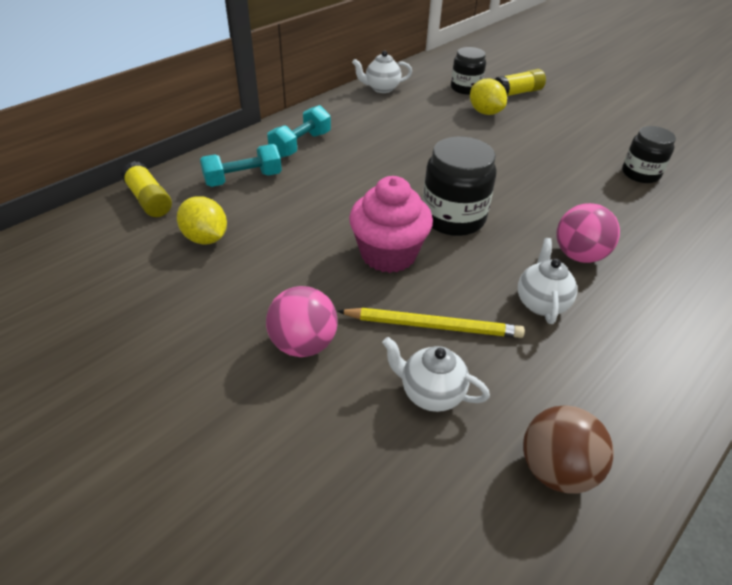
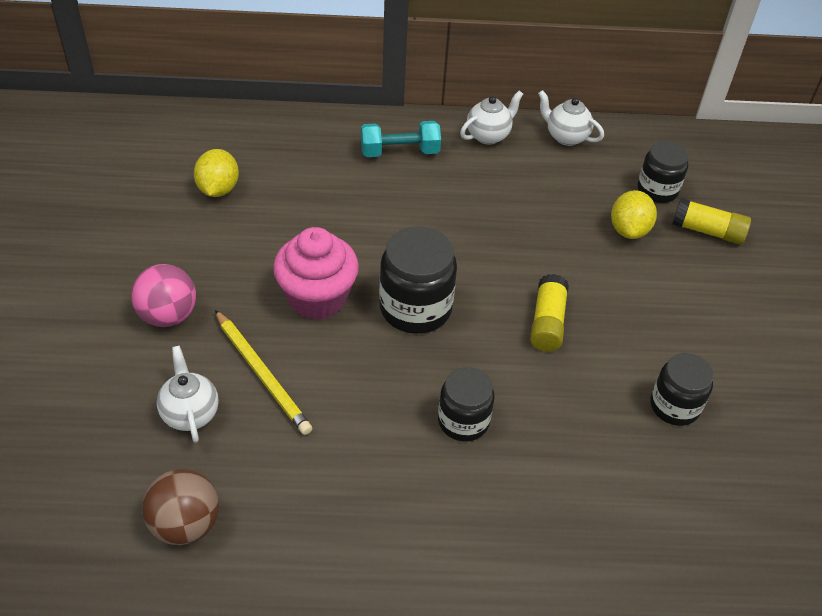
camera: 45 degrees right, 5 degrees up
(149, 200) = (225, 129): yellow glue stick -> yellow glue stick (547, 322)
(243, 179) = (310, 155): turquoise dumbbell -> none
(541, 303) = (364, 426): white teapot -> white teapot (488, 135)
(579, 255) = (463, 421): pink ball -> black jar

